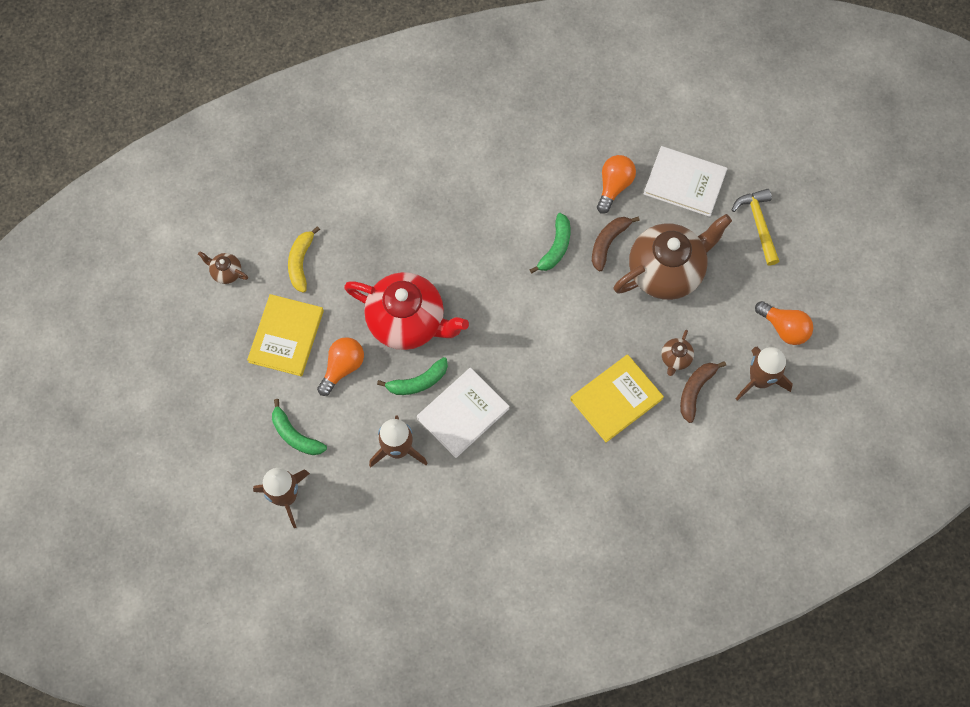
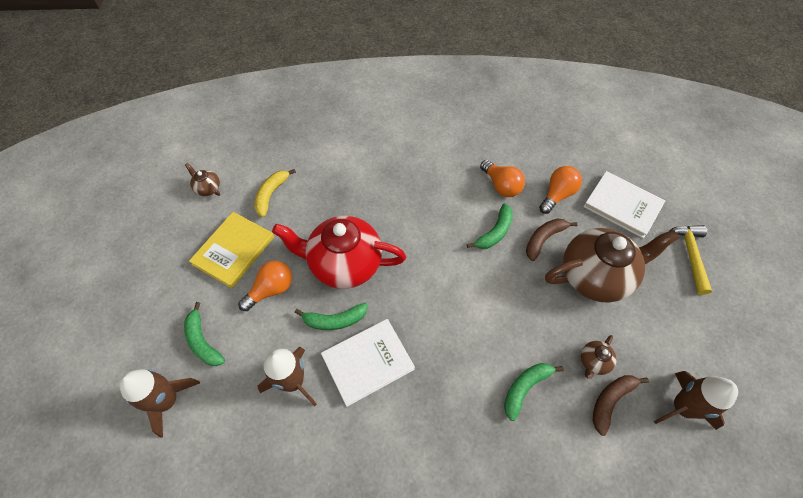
camera: 15 degrees right, 10 degrees down
(408, 322) = (344, 264): red teapot -> red teapot turned 150 degrees clockwise
(616, 399) = (525, 388): yellow book -> green banana
(784, 328) = (711, 359): orange light bulb -> orange light bulb (501, 186)

